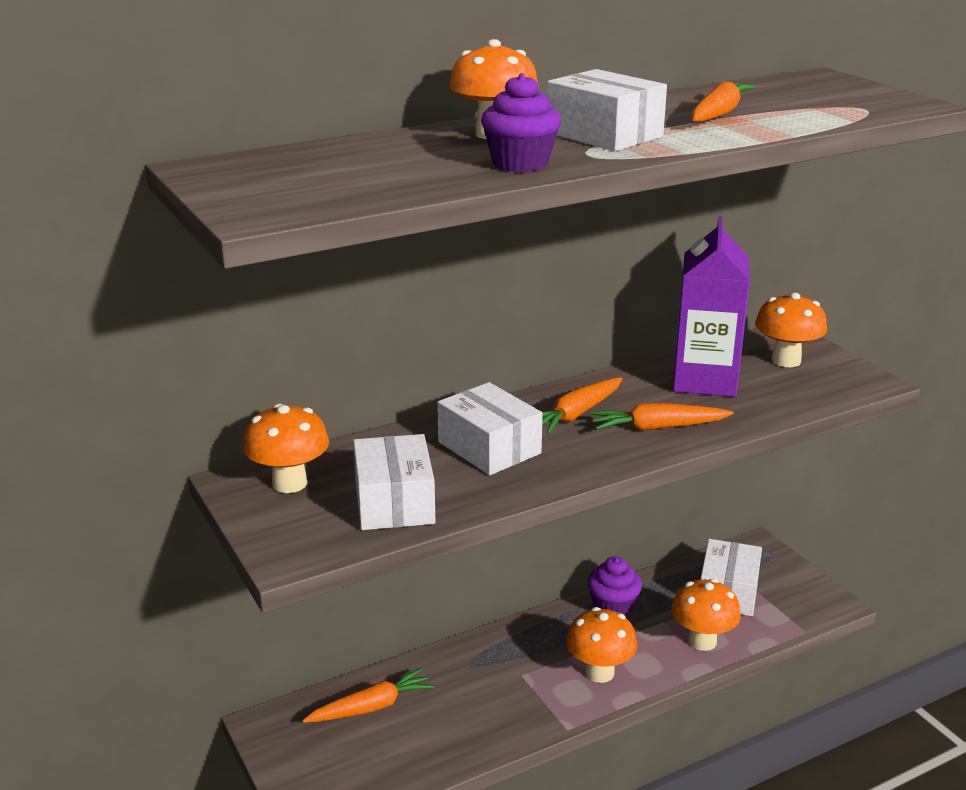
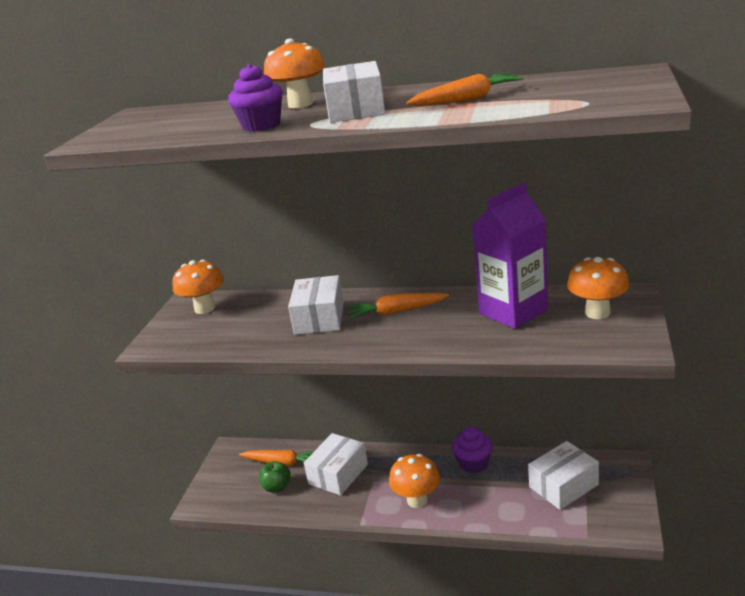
camera: 45 degrees right, 0 degrees up
(394, 502) = (230, 334): white box -> white box (338, 474)
(404, 738) = (277, 487): none -> green apple
(657, 427) = (430, 335): orange carrot -> none
(702, 641) = (504, 510): orange mushroom -> none

